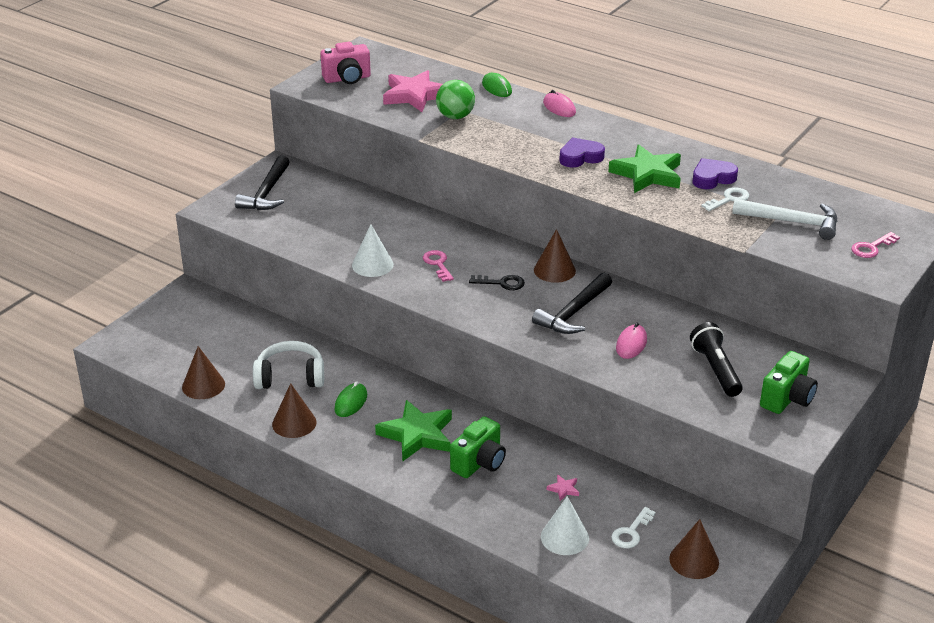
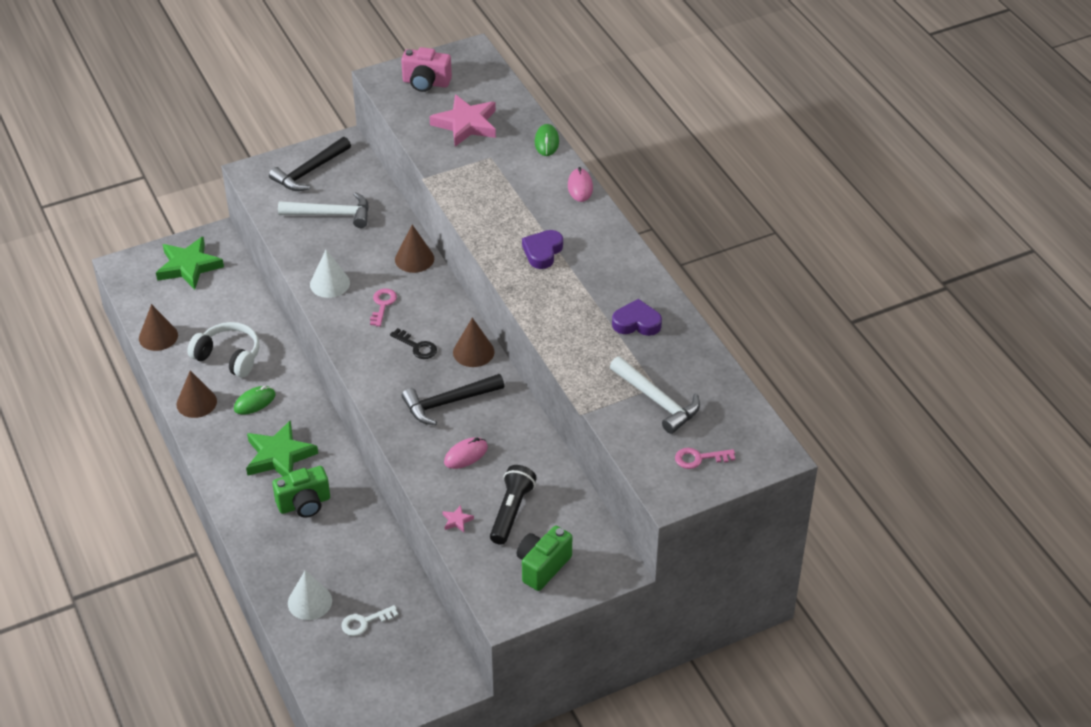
camera: 30 degrees right, 10 degrees up
(320, 216) = (332, 214): none -> white hammer
(455, 116) = (478, 163): green ball -> none
(563, 489) = (347, 559): pink star -> pink star (457, 520)
(580, 157) = (542, 252): purple heart -> purple heart turned 75 degrees counterclockwise
(647, 174) = (583, 295): green star -> green star (189, 266)
(694, 560) = (390, 670): brown cone -> brown cone (414, 259)
(728, 199) = (626, 352): white key -> none
(787, 398) = (542, 566): green camera -> green camera turned 150 degrees clockwise

